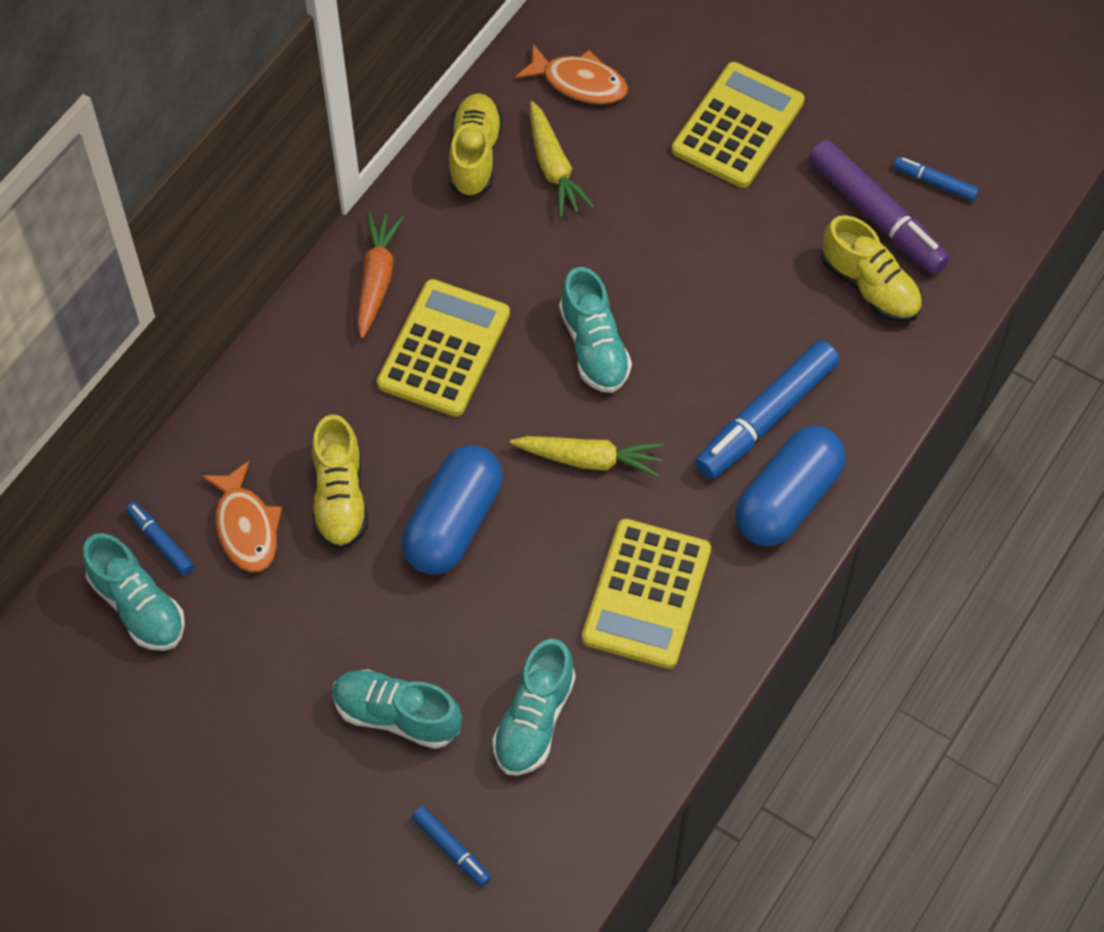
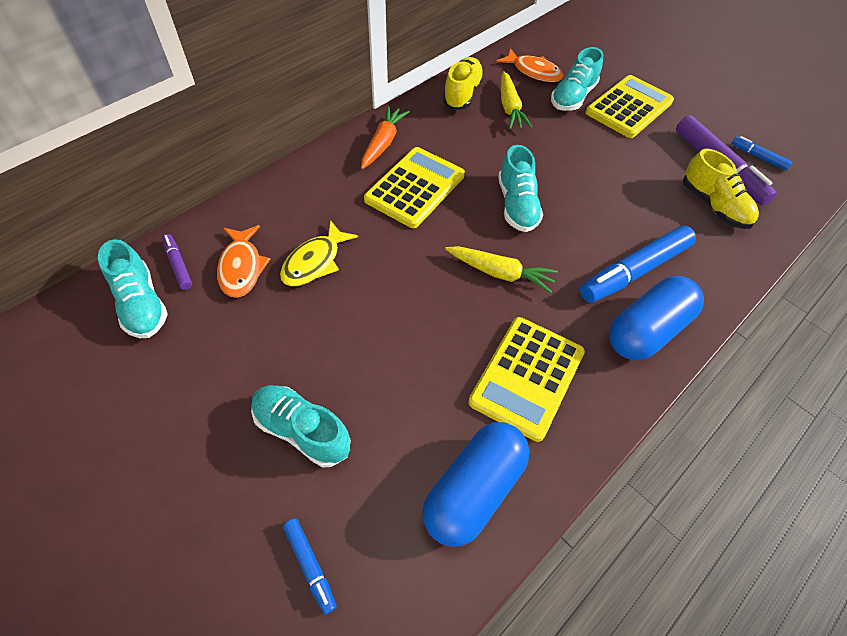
camera: 10 degrees right, 5 degrees down
(160, 542) = (178, 265): blue marker -> purple marker
(340, 497) = (315, 262): yellow shoe -> yellow fish
(453, 523) = (390, 295): blue capsule -> blue capsule (473, 489)
(534, 720) = (414, 460): turquoise shoe -> turquoise shoe (572, 97)

